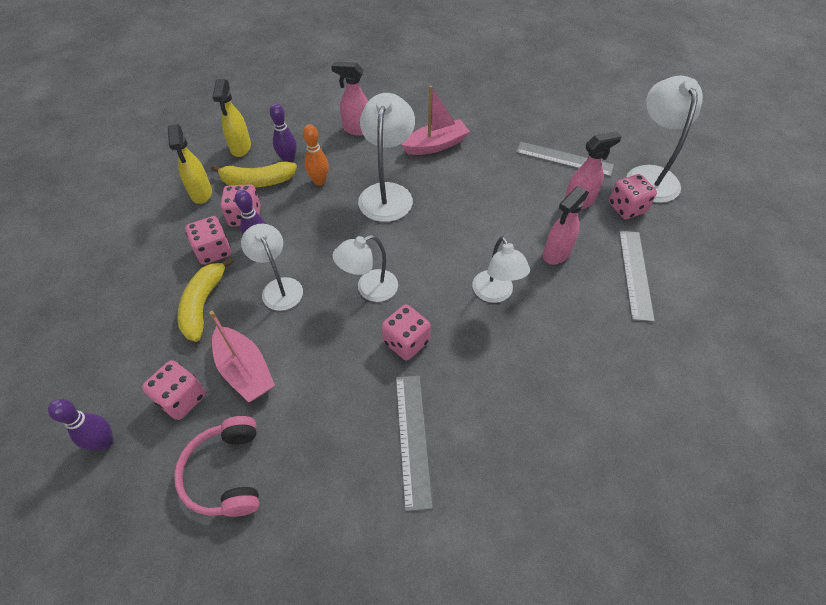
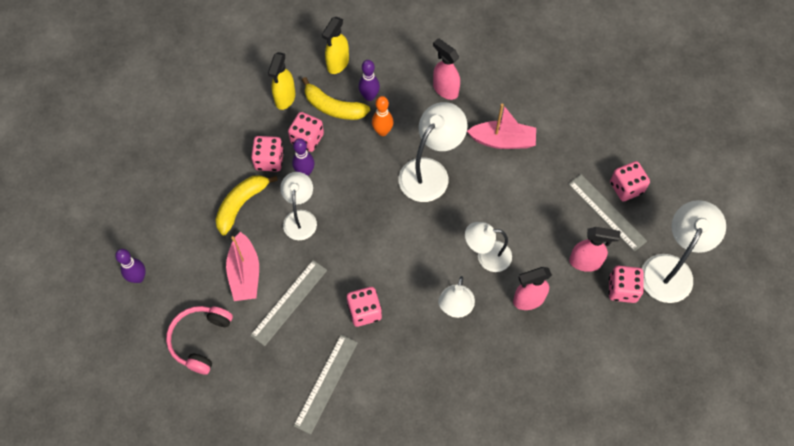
camera: 30 degrees right, 10 degrees up
(182, 398) = (196, 272): pink dice -> pink dice (626, 187)
(369, 289) = (364, 254): white lamp -> white lamp (486, 256)
(635, 274) = (578, 351): grey ruler -> grey ruler (289, 302)

